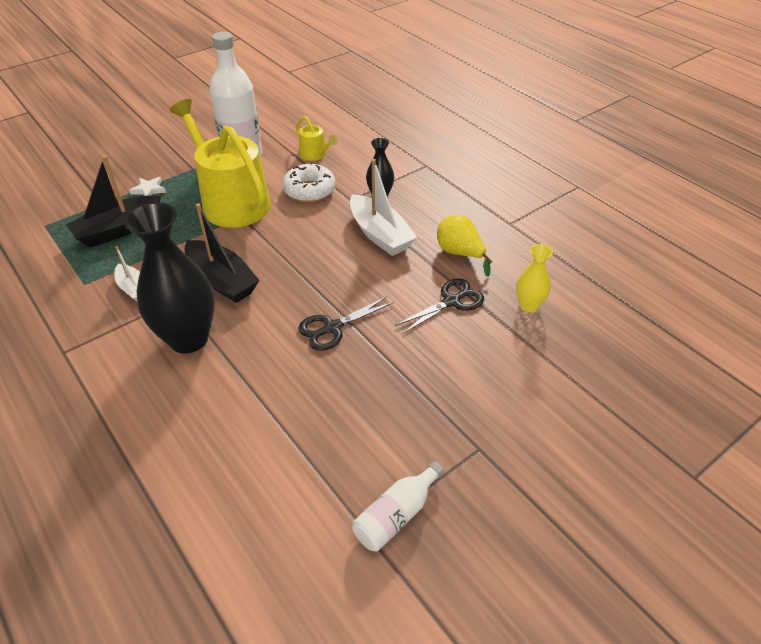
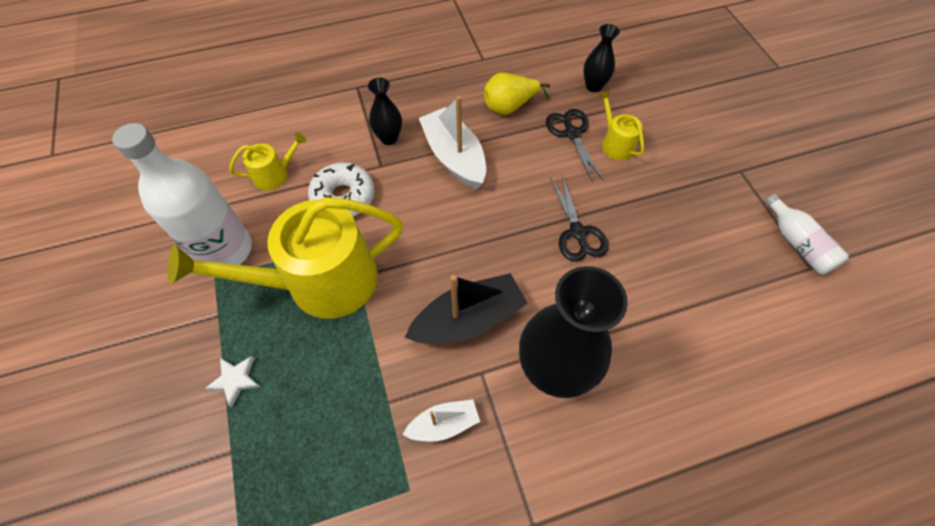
camera: 70 degrees left, 15 degrees up
(118, 230) = (310, 432): black boat -> none
(380, 235) = (454, 157): white boat -> white boat turned 105 degrees counterclockwise
(457, 336) = (615, 143): none -> yellow watering can
(528, 305) = (593, 86): yellow vase -> black vase

